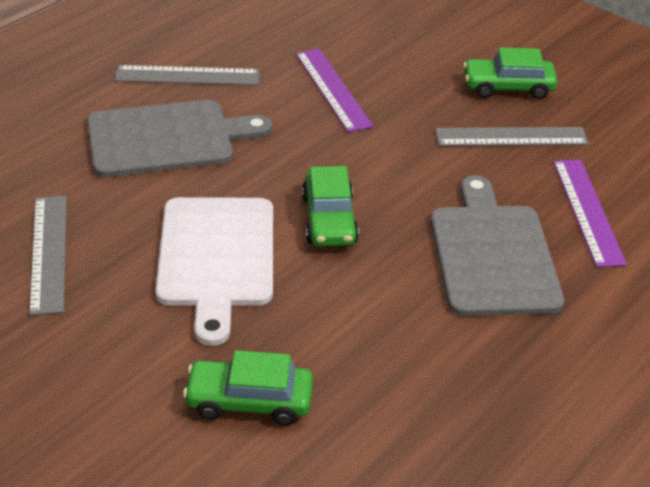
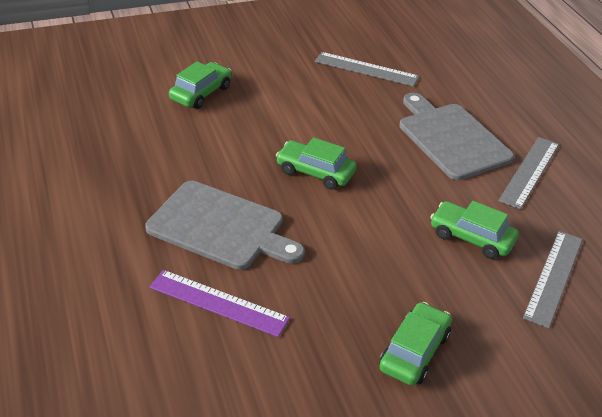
camera: 120 degrees right, 0 degrees up
(167, 139) = (451, 138): grey cutting board -> grey cutting board turned 135 degrees clockwise
(216, 258) = (316, 118): white cutting board -> none
(332, 89) = (471, 237): purple ruler -> green car
(511, 137) = (340, 311): grey ruler -> grey ruler (553, 277)

